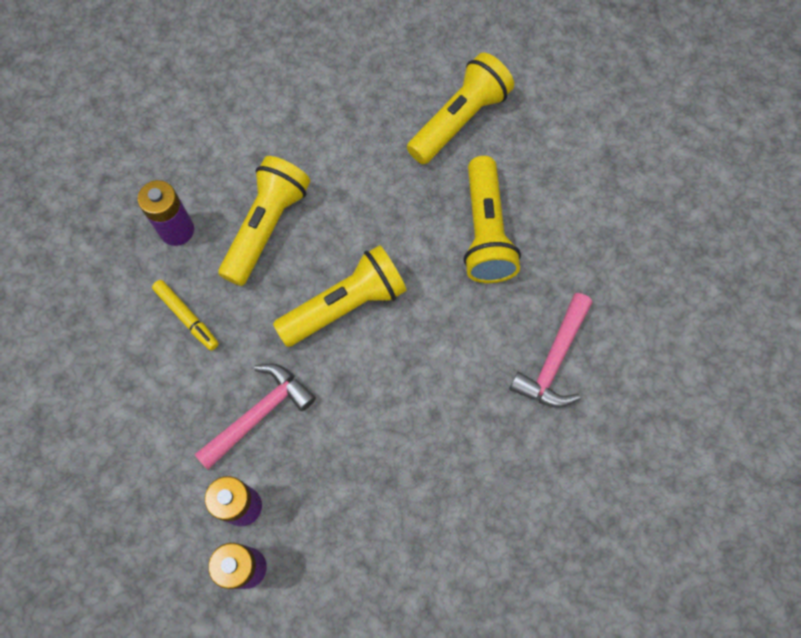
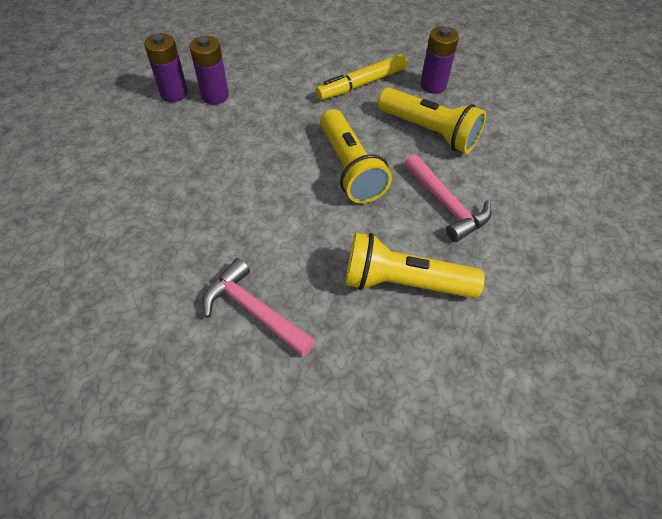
camera: 100 degrees right, 15 degrees down
(187, 317) = (361, 84): yellow marker -> yellow marker, size x1.50
(259, 414) = (277, 111): pink hammer -> pink hammer (446, 205)
(459, 120) = (538, 286): yellow flashlight -> none

